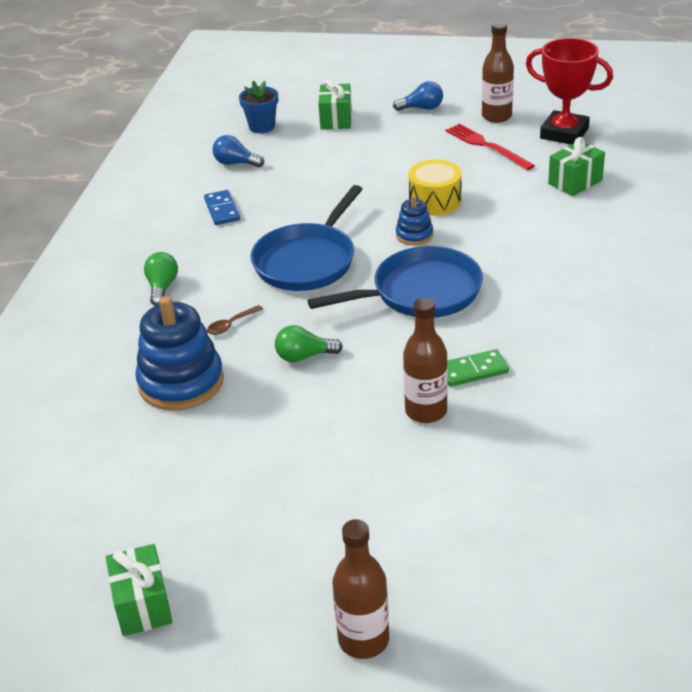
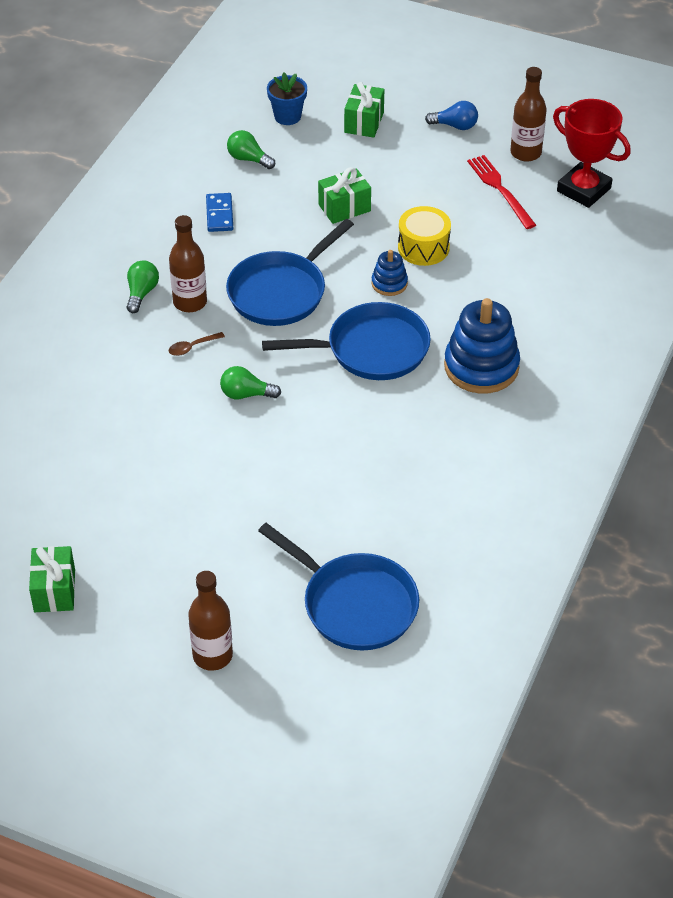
camera: 10 degrees right, 10 degrees up
(181, 382) = (133, 397): blue stacking toy -> blue stacking toy (481, 367)
(236, 163) = (248, 159): blue light bulb -> green light bulb
(426, 411) = (331, 471): brown bottle -> brown bottle (190, 302)
(473, 370) = (387, 441): green domino -> none
(510, 543) = (354, 604): none -> blue pan
(575, 182) = (567, 253): green gift -> green gift (344, 208)

